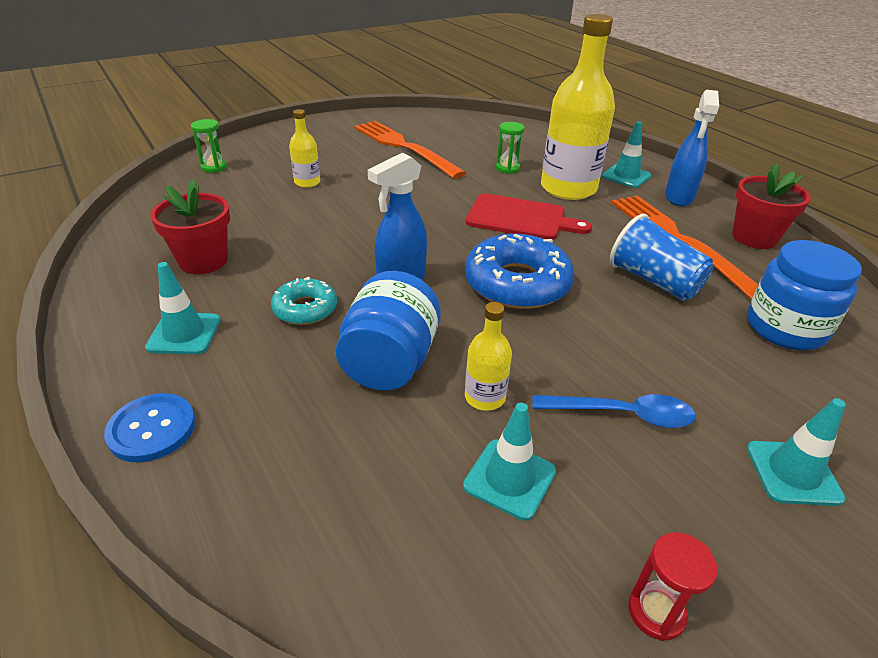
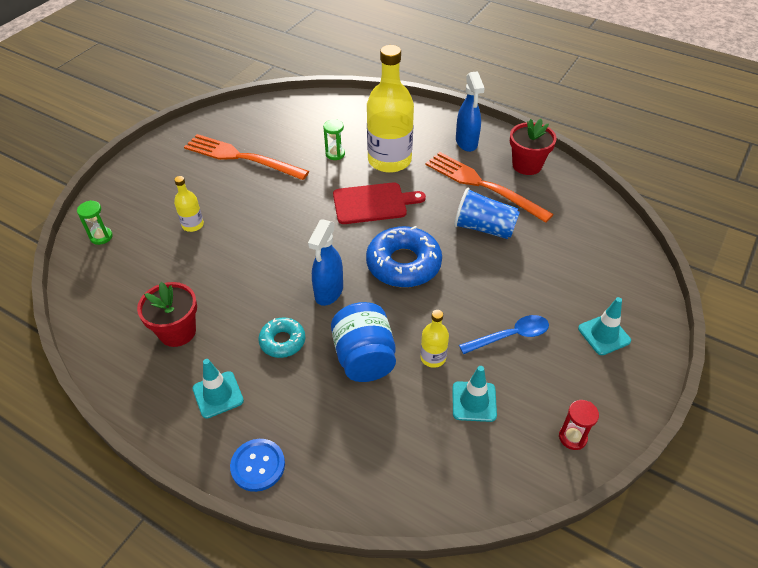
camera: 25 degrees left, 10 degrees up
(626, 176) = (422, 132): turquoise traffic cone -> none
(785, 328) = (569, 237): blue jar -> none

